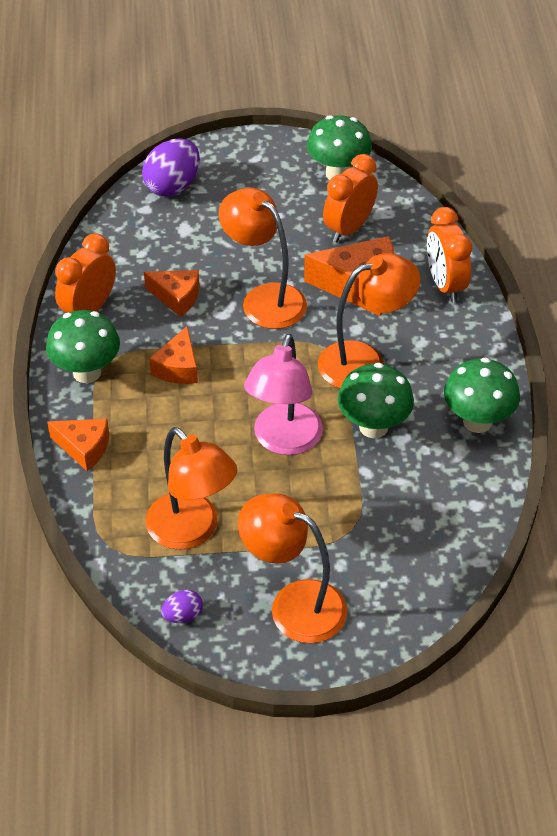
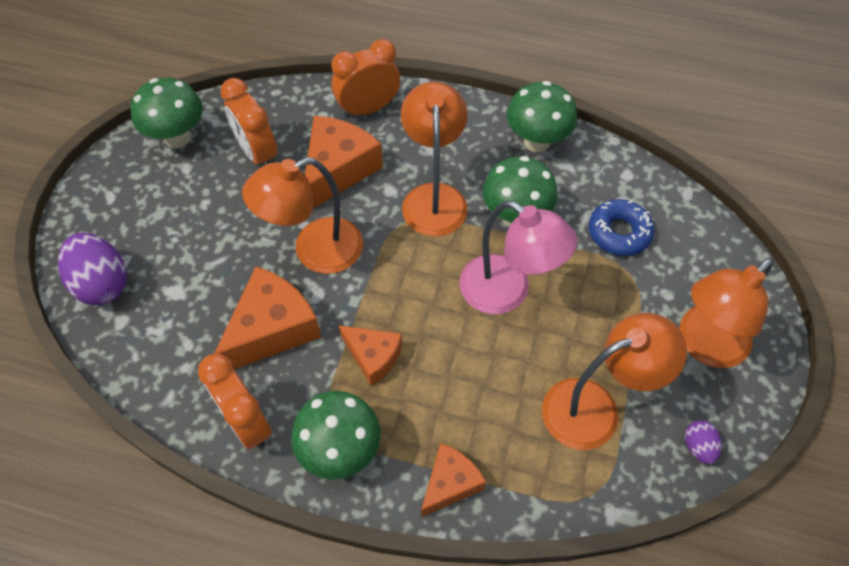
camera: 70 degrees left, 10 degrees up
(177, 297) = (272, 328): orange cheese -> orange cheese, size x1.63
(396, 512) = (619, 232): none -> blue donut
(445, 285) = (368, 109): orange clock -> orange clock turned 150 degrees clockwise

